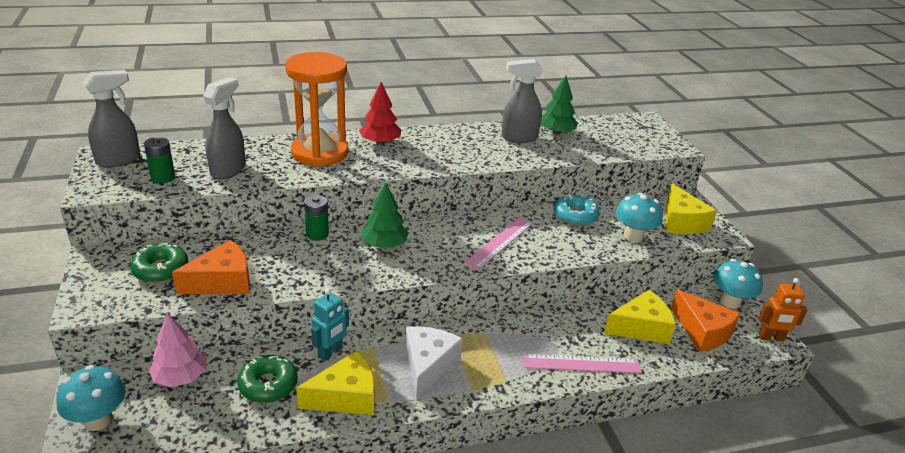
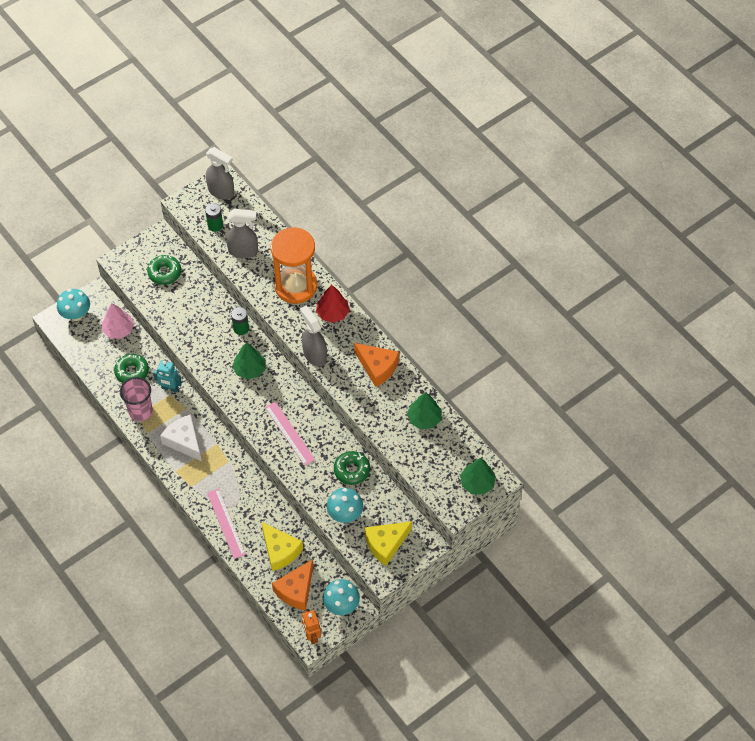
camera: 70 degrees right, 25 degrees up
(222, 282) = (169, 307): orange cheese -> orange cheese (377, 367)
(346, 396) = (141, 411): yellow cheese -> pink cup
(428, 365) = (184, 441): white cheese -> white cheese turned 120 degrees counterclockwise
(500, 242) = (289, 433): pink ruler -> pink ruler turned 45 degrees clockwise
(518, 137) = (398, 396): grey spray bottle -> grey spray bottle (314, 354)
(575, 216) = (351, 470): turquoise donut -> green donut
(647, 129) = (477, 483): none -> green tree

